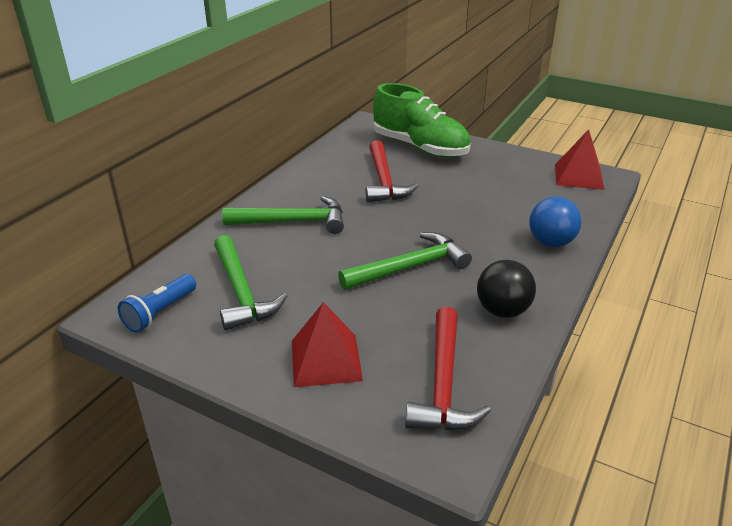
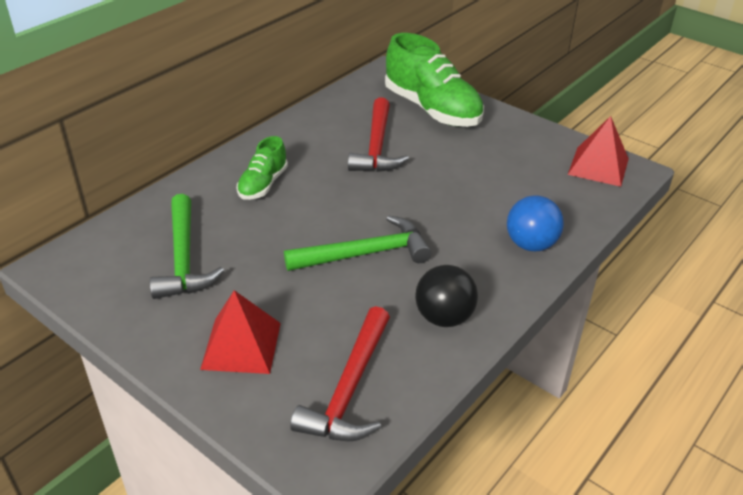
camera: 10 degrees right, 5 degrees up
(160, 312) = (97, 270): blue flashlight -> none
(293, 222) = (263, 184): green hammer -> green shoe

